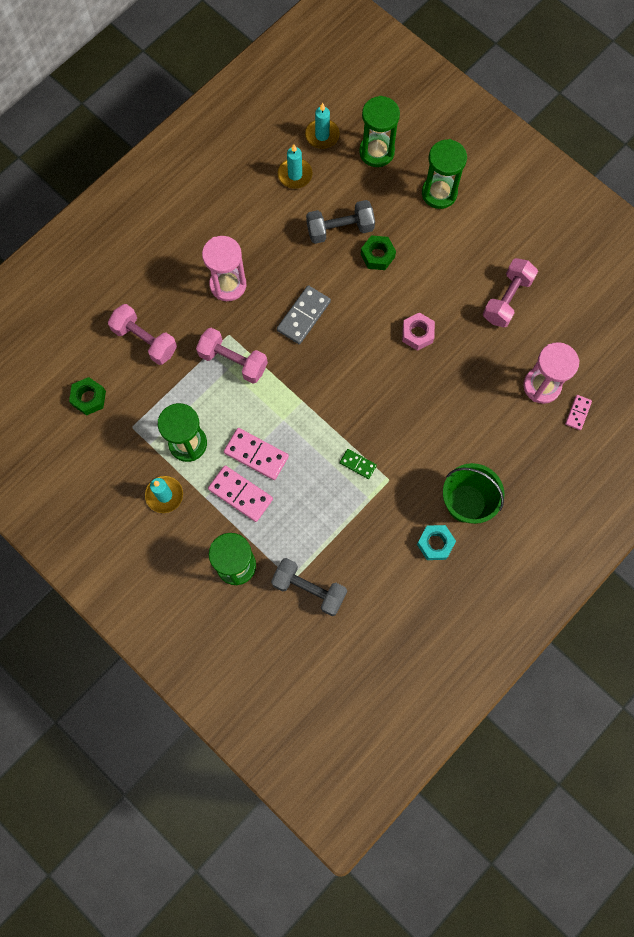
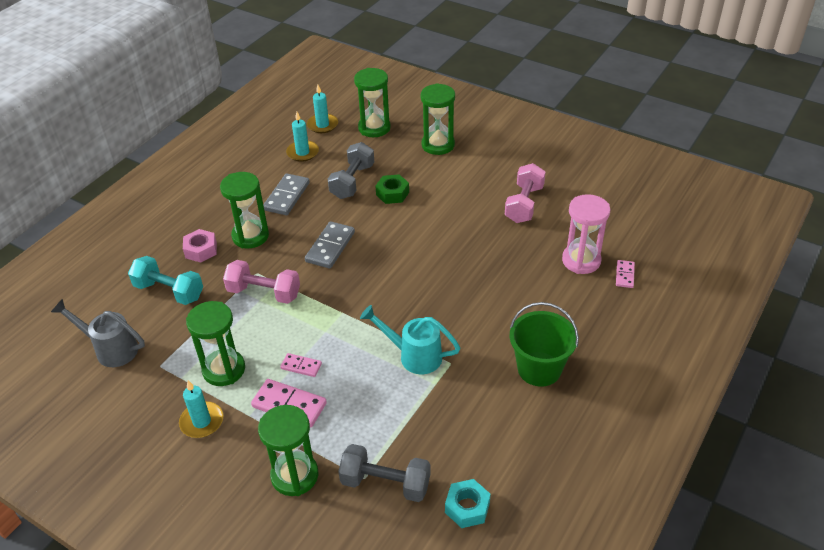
camera: 10 degrees left, 30 degrees down
(89, 398) = (110, 349): green nut -> grey watering can
(145, 340) = (169, 291): pink dumbbell -> turquoise dumbbell
(228, 285) = (250, 236): pink hourglass -> green hourglass
(256, 454) = (301, 366): pink domino -> pink domino, size x0.57
(270, 237) = (286, 196): none -> grey domino
(340, 229) = (352, 181): grey dumbbell -> grey dumbbell turned 45 degrees counterclockwise
(357, 464) = (413, 355): green domino -> turquoise watering can
(417, 334) = (446, 242): pink nut -> pink nut (201, 250)
(435, 543) = (518, 411): turquoise nut -> turquoise nut (467, 507)

